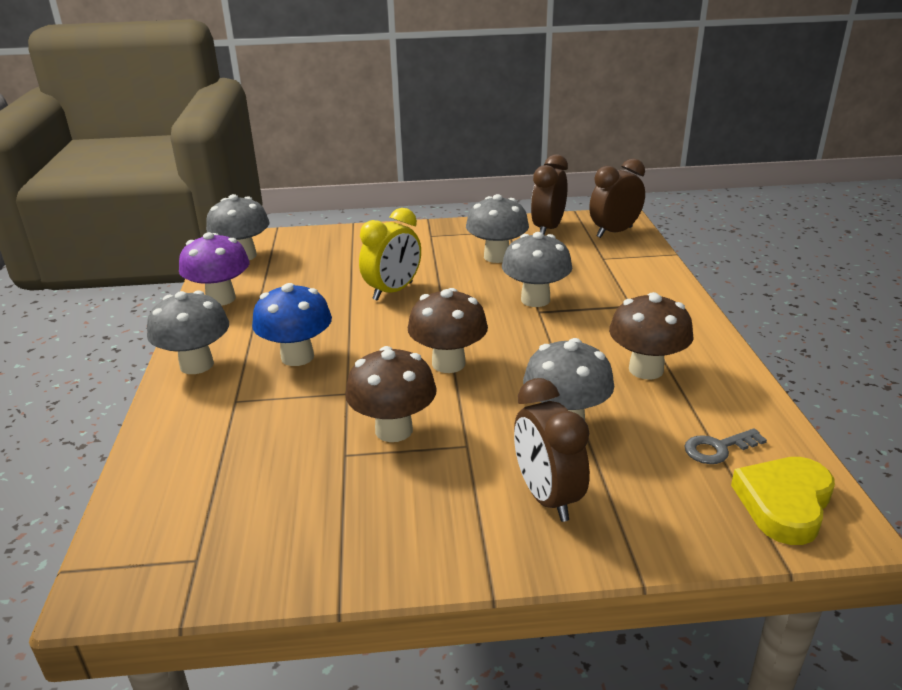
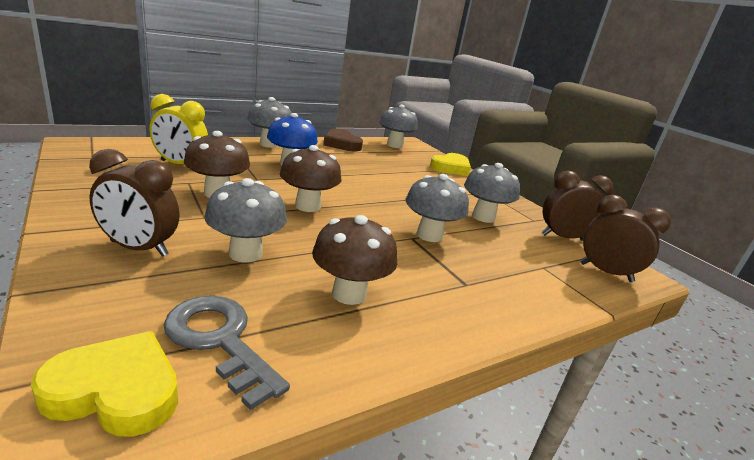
camera: 60 degrees right, 5 degrees down
(221, 299) = (341, 144): purple mushroom -> brown heart
(348, 237) = (450, 168): none -> yellow heart
(393, 291) = (391, 184): yellow clock -> yellow clock (180, 165)
(547, 497) = (139, 248): brown clock -> brown clock turned 120 degrees counterclockwise
(718, 448) = (219, 340): grey key -> grey key, size x1.74

